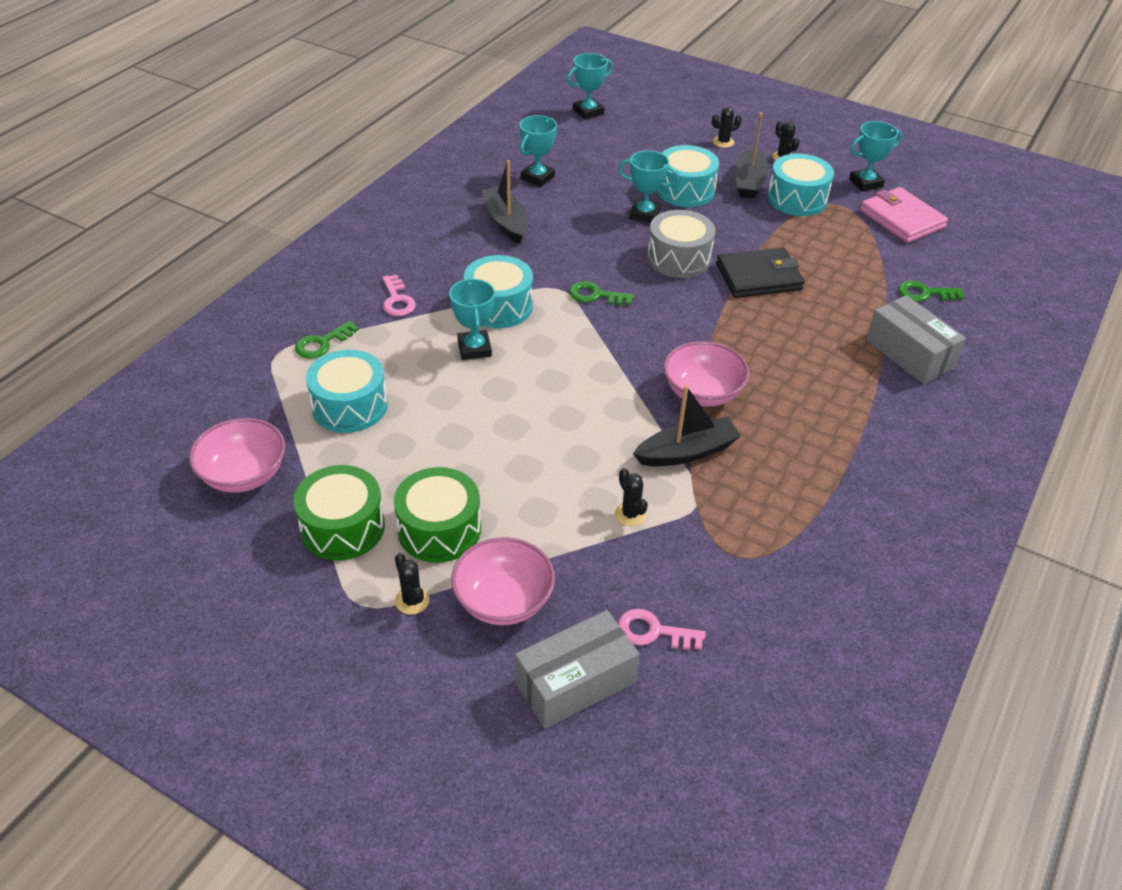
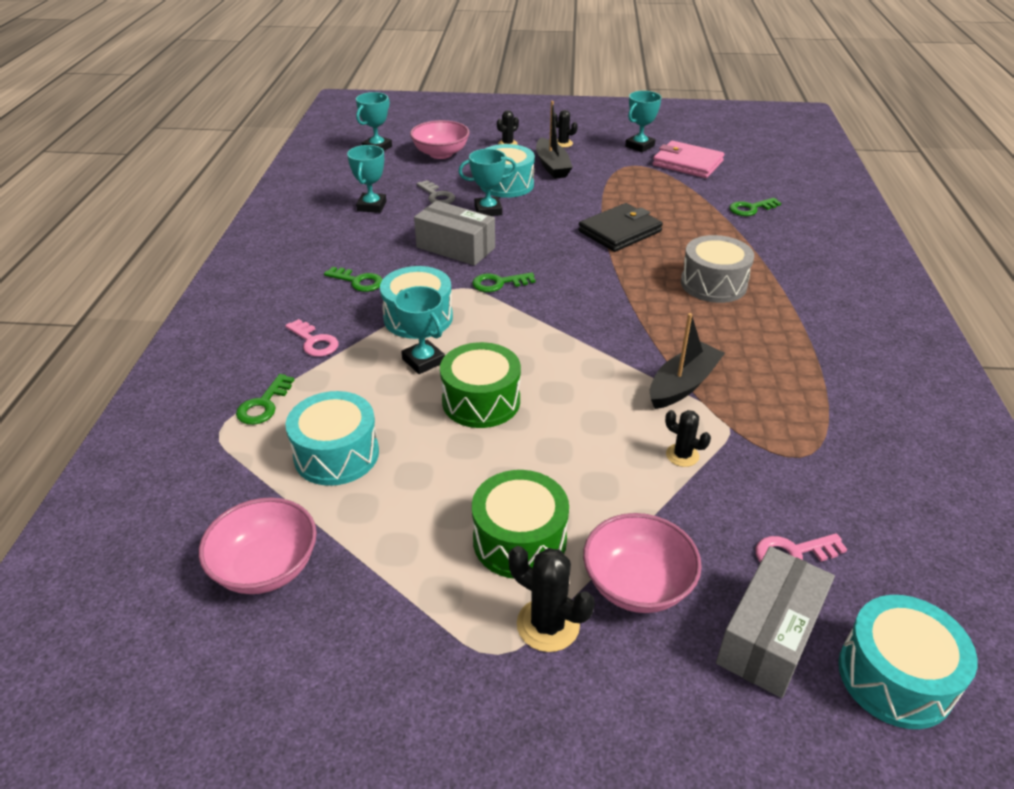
camera: 25 degrees left, 5 degrees down
(342, 527) = (418, 579): green drum -> green drum (481, 401)
(412, 600) = (548, 625): black cactus -> black cactus, size x1.57
(472, 253) = (358, 281): none -> green key
(506, 222) = (370, 248): black boat -> none
(607, 184) = (437, 196): none -> grey key
(679, 258) = (544, 235): grey drum -> grey drum (713, 284)
(702, 393) = (653, 332): pink bowl -> pink bowl (441, 154)
(797, 199) = (599, 169): turquoise drum -> turquoise drum (895, 677)
(909, 354) = (780, 253): grey box -> grey box (455, 247)

